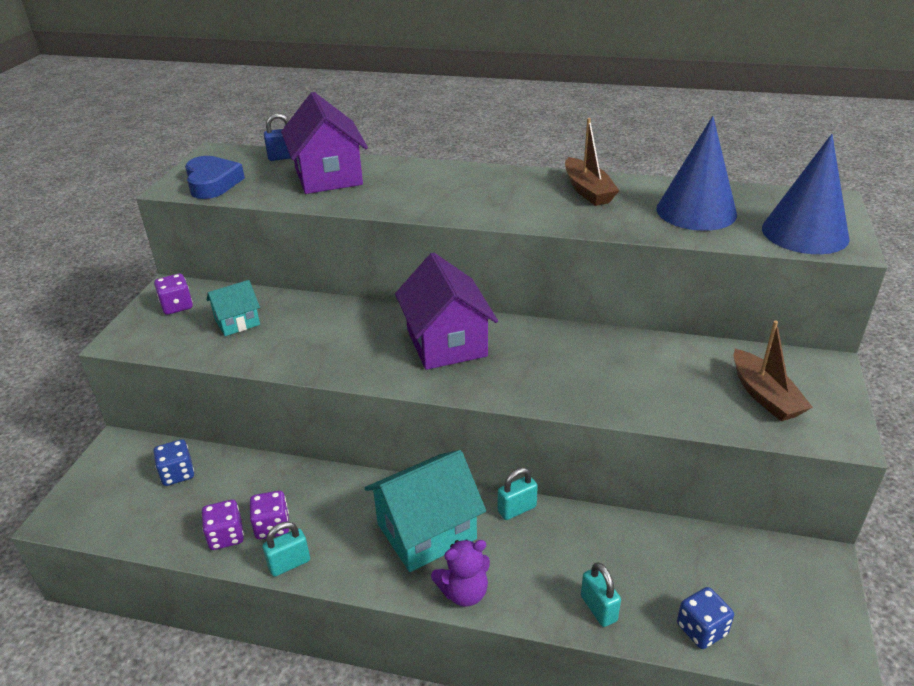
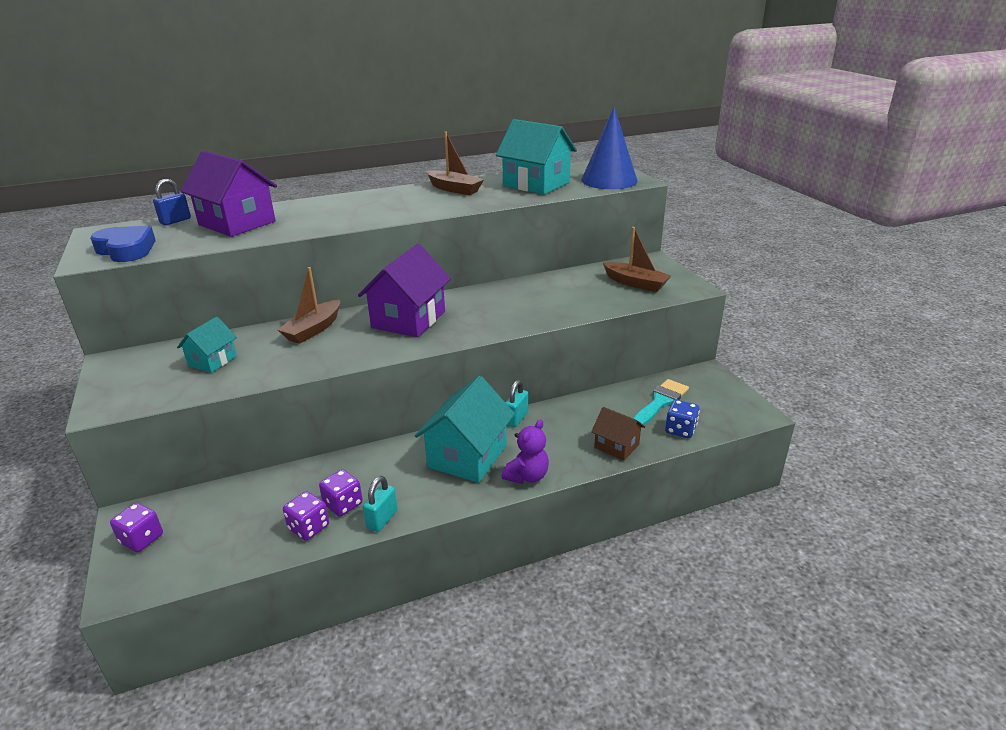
camera: 35 degrees left, 5 degrees down
(177, 306) = (135, 369): purple dice -> purple dice (142, 539)
(177, 474) = (216, 509): blue dice -> none
(349, 319) = (313, 329): none -> brown boat
(446, 343) = (408, 319): purple house -> purple house turned 75 degrees clockwise
(598, 608) = (616, 446): turquoise padlock -> brown house
(696, 211) = (536, 184): blue cone -> turquoise house
(711, 574) = (660, 402): none -> turquoise brush

